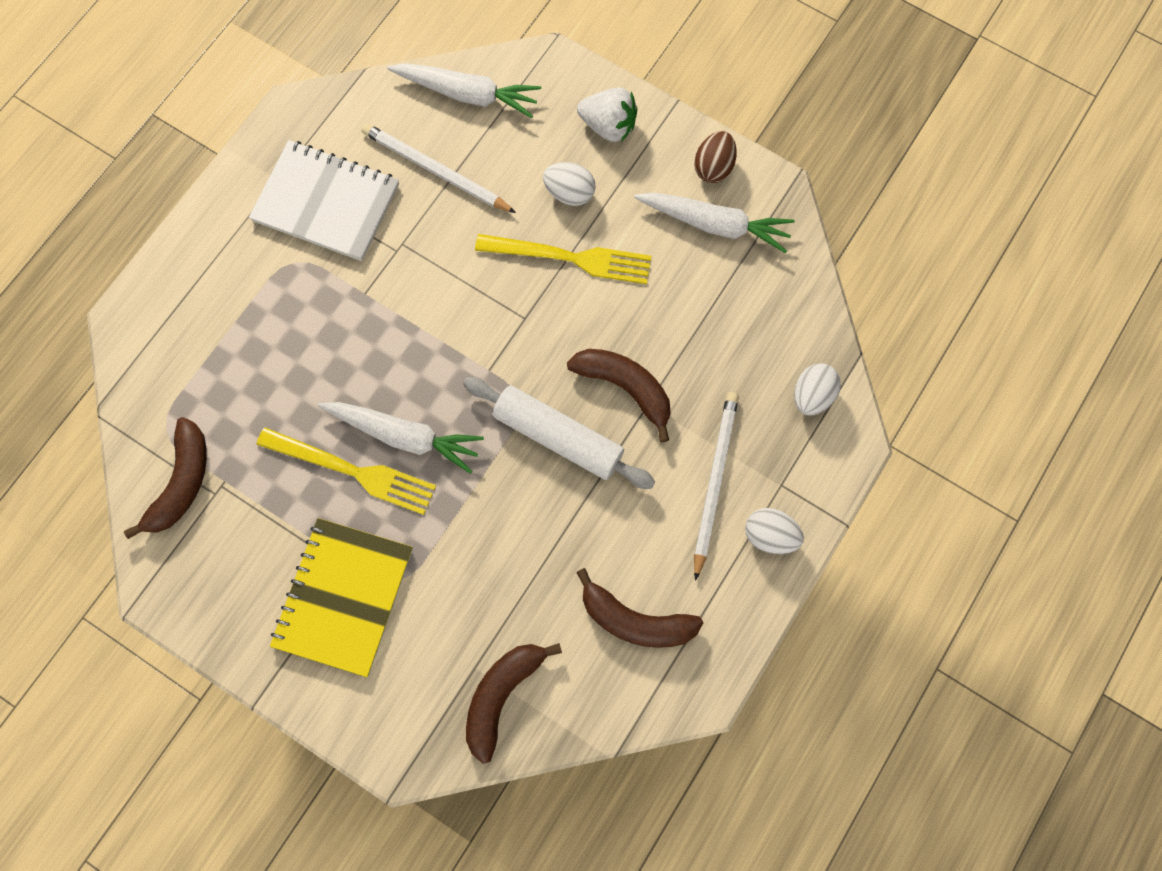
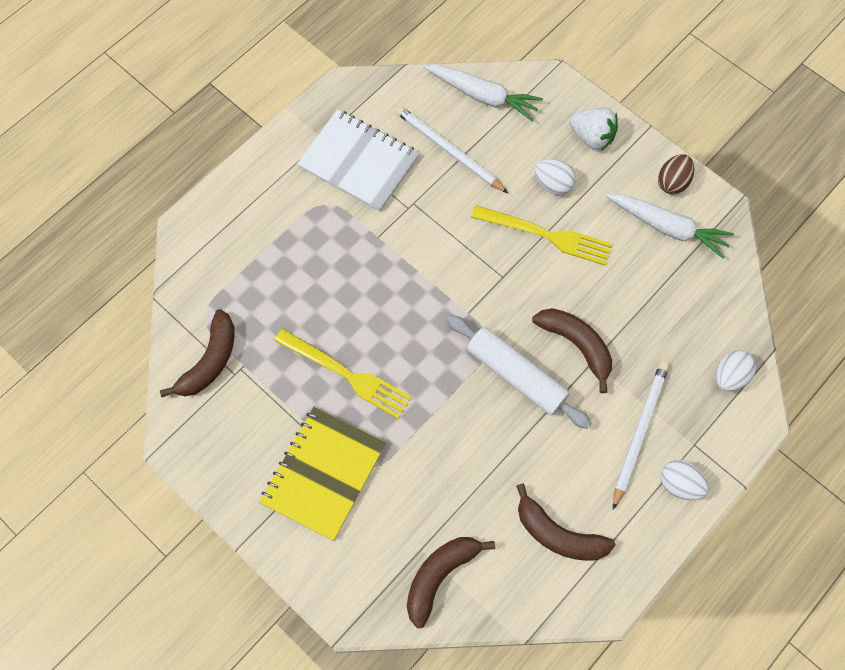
camera: 10 degrees right, 5 degrees down
(404, 436) = (392, 354): white carrot -> none

